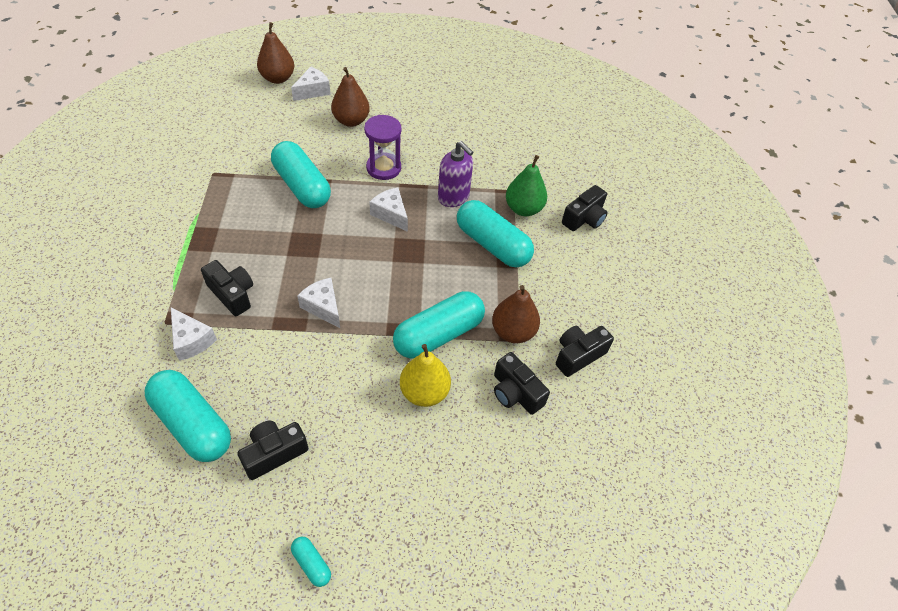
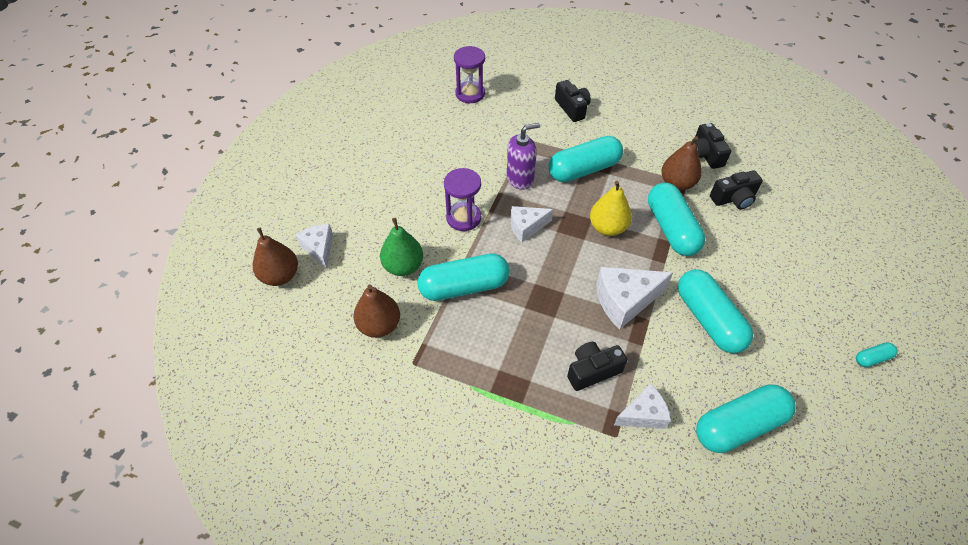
camera: 65 degrees left, 0 degrees up
(274, 453) = (774, 366): black camera -> none
(321, 384) = (708, 319): none -> turquoise capsule
(323, 307) = (625, 301): white cheese -> white cheese, size x1.55
(351, 121) = (384, 227): brown pear -> brown pear (379, 325)
(424, 392) = (726, 252): yellow pear -> yellow pear (607, 227)
(523, 209) = (549, 139): green pear -> green pear (403, 266)
(556, 135) = (470, 94): none -> purple hourglass

